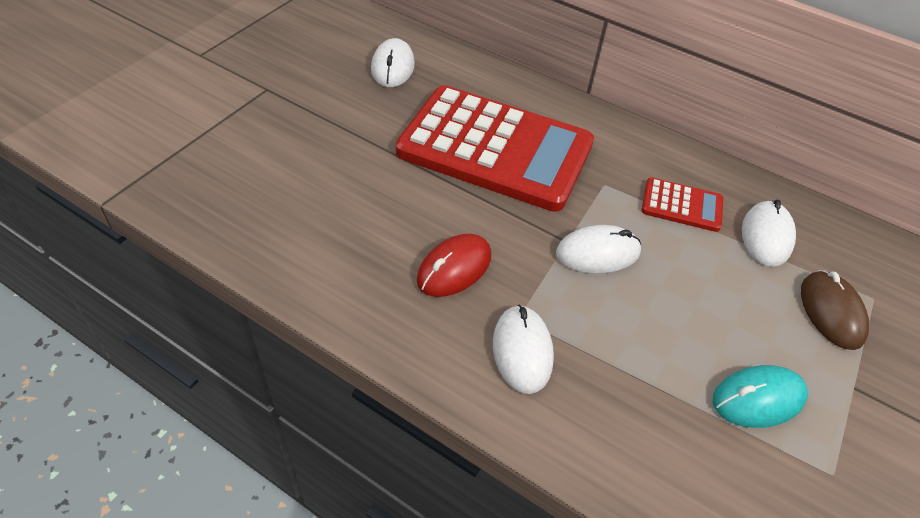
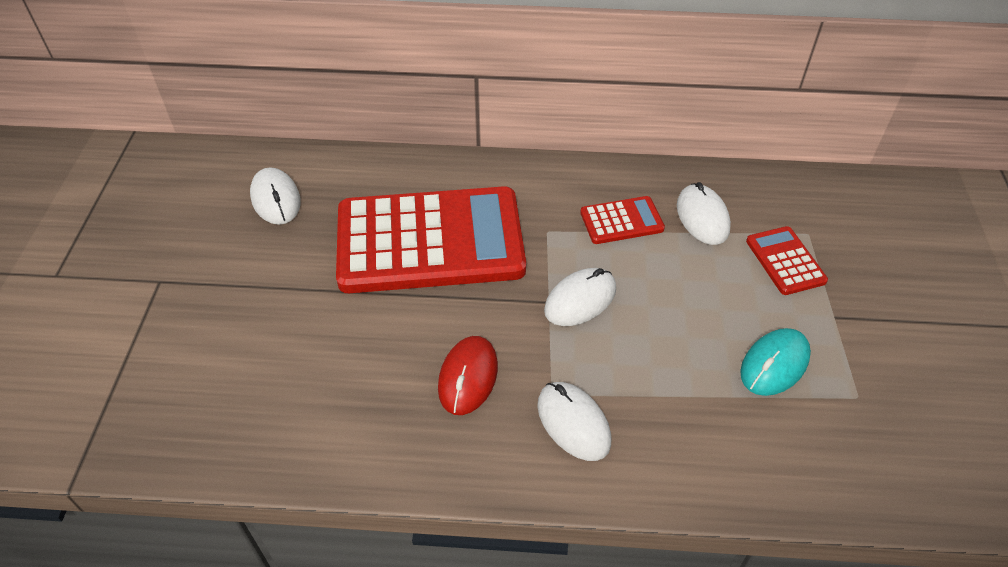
camera: 25 degrees left, 0 degrees up
(831, 312) = (785, 261): brown mouse -> red calculator

